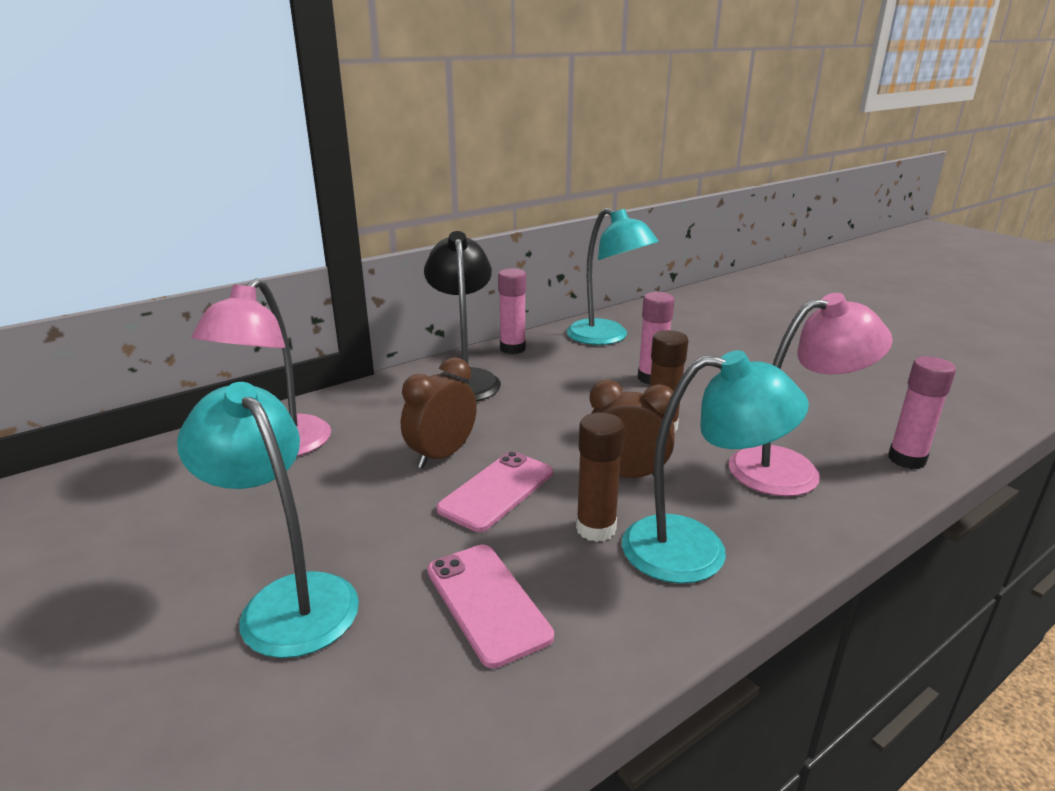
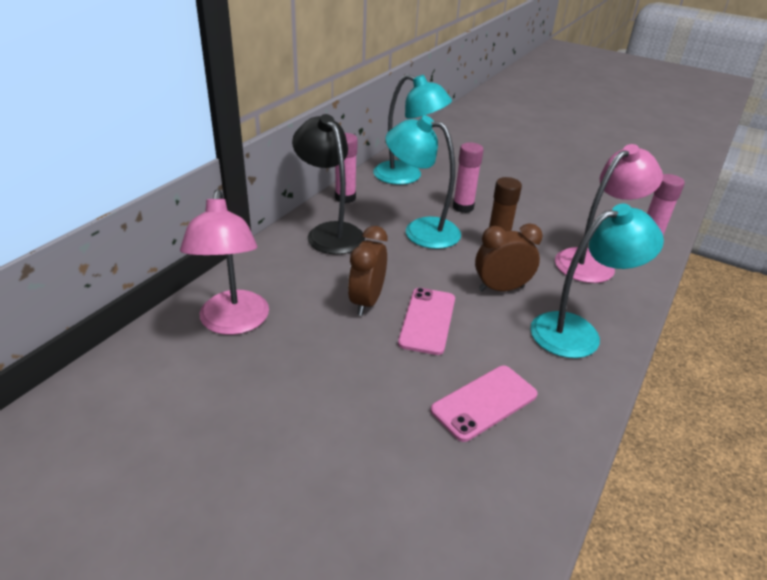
camera: 25 degrees left, 10 degrees up
(288, 600) = (353, 440): turquoise lamp -> turquoise lamp (421, 230)
(487, 602) = (484, 402): pink phone -> pink phone turned 75 degrees counterclockwise
(596, 529) = (510, 333): brown glue stick -> none

